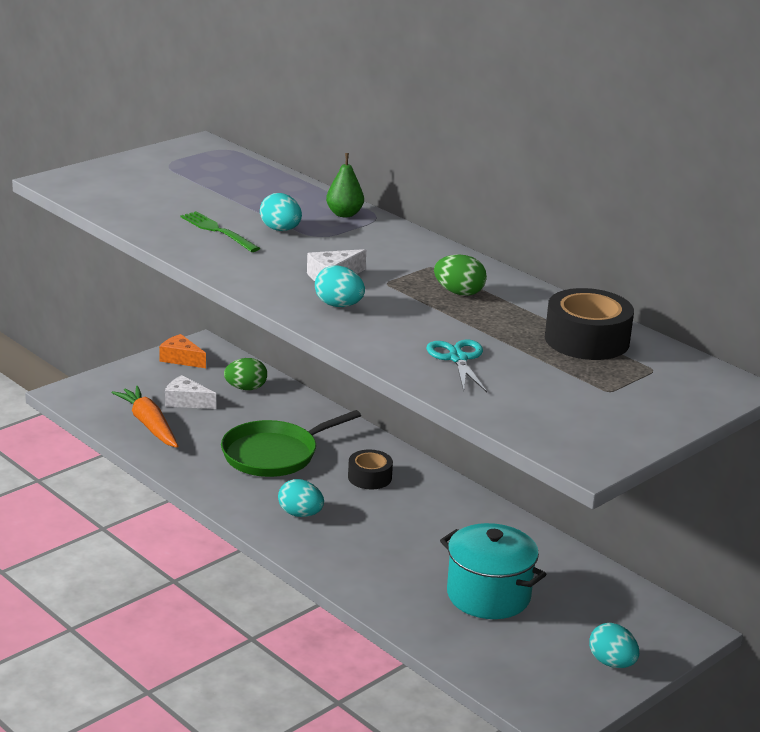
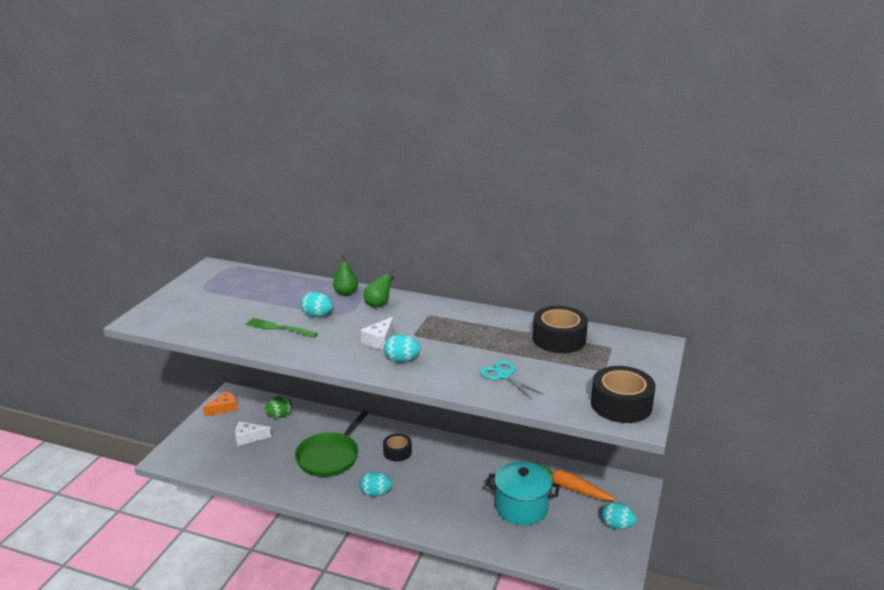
camera: 25 degrees left, 0 degrees up
(149, 425) = (236, 463): orange carrot -> orange carrot (569, 488)
(181, 359) = (224, 408): orange cheese -> orange cheese turned 135 degrees clockwise
(374, 237) = (378, 305): none -> green pear
(459, 293) = (461, 329): green egg -> none
(586, 434) = (621, 404): none -> black tape

